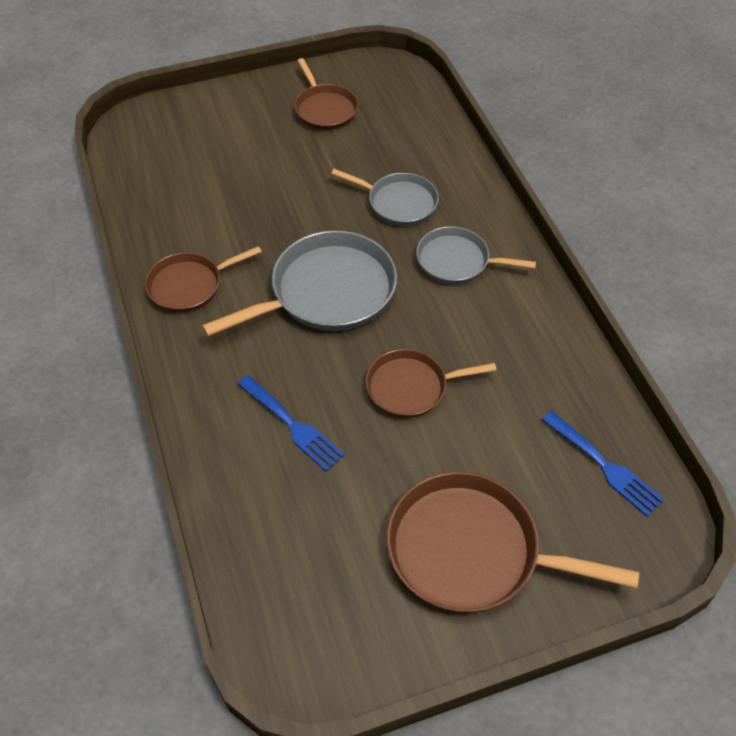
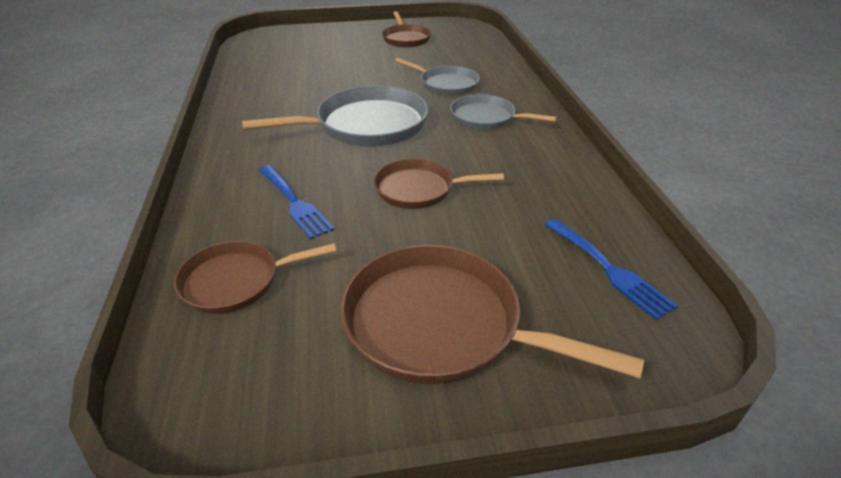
camera: 10 degrees right, 15 degrees down
(189, 285) = (253, 112): brown pan -> brown pan (236, 281)

